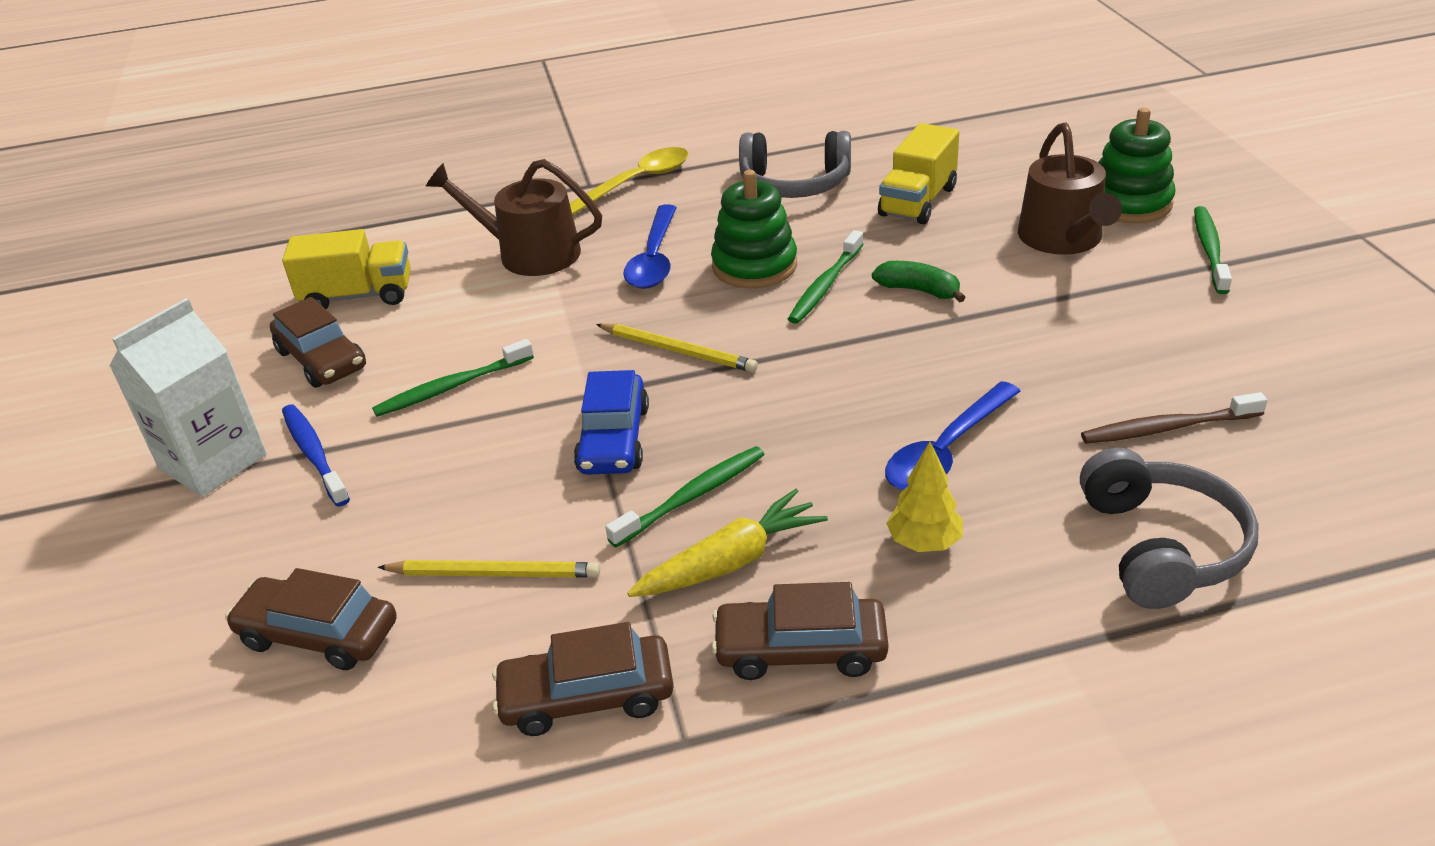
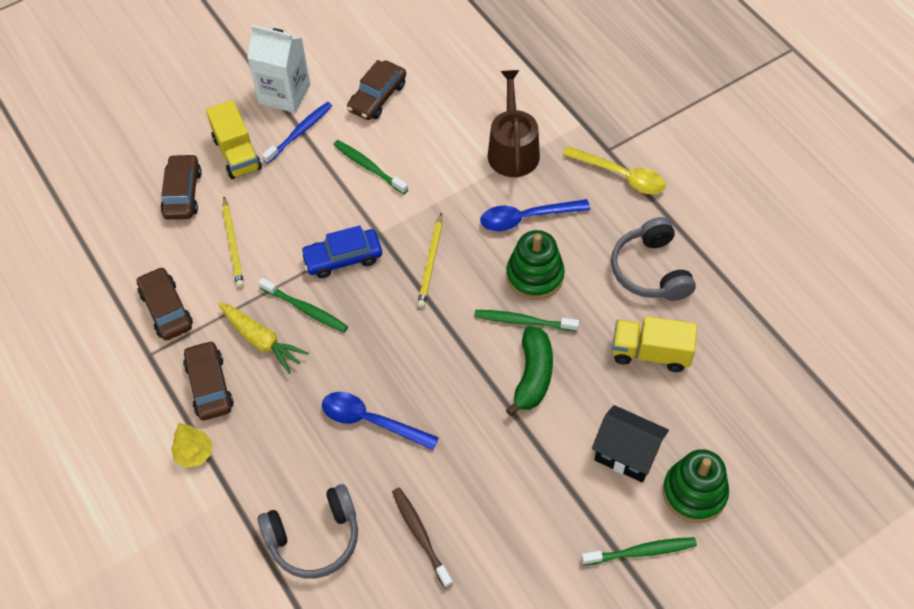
camera: 70 degrees right, 20 degrees up
(358, 296) = (442, 84): yellow truck -> yellow truck (237, 154)
(919, 290) = (533, 376): green banana -> green banana, size x1.50
(924, 542) = (293, 424): yellow tree -> yellow tree (194, 453)
(1063, 239) = (626, 454): brown watering can -> black house

